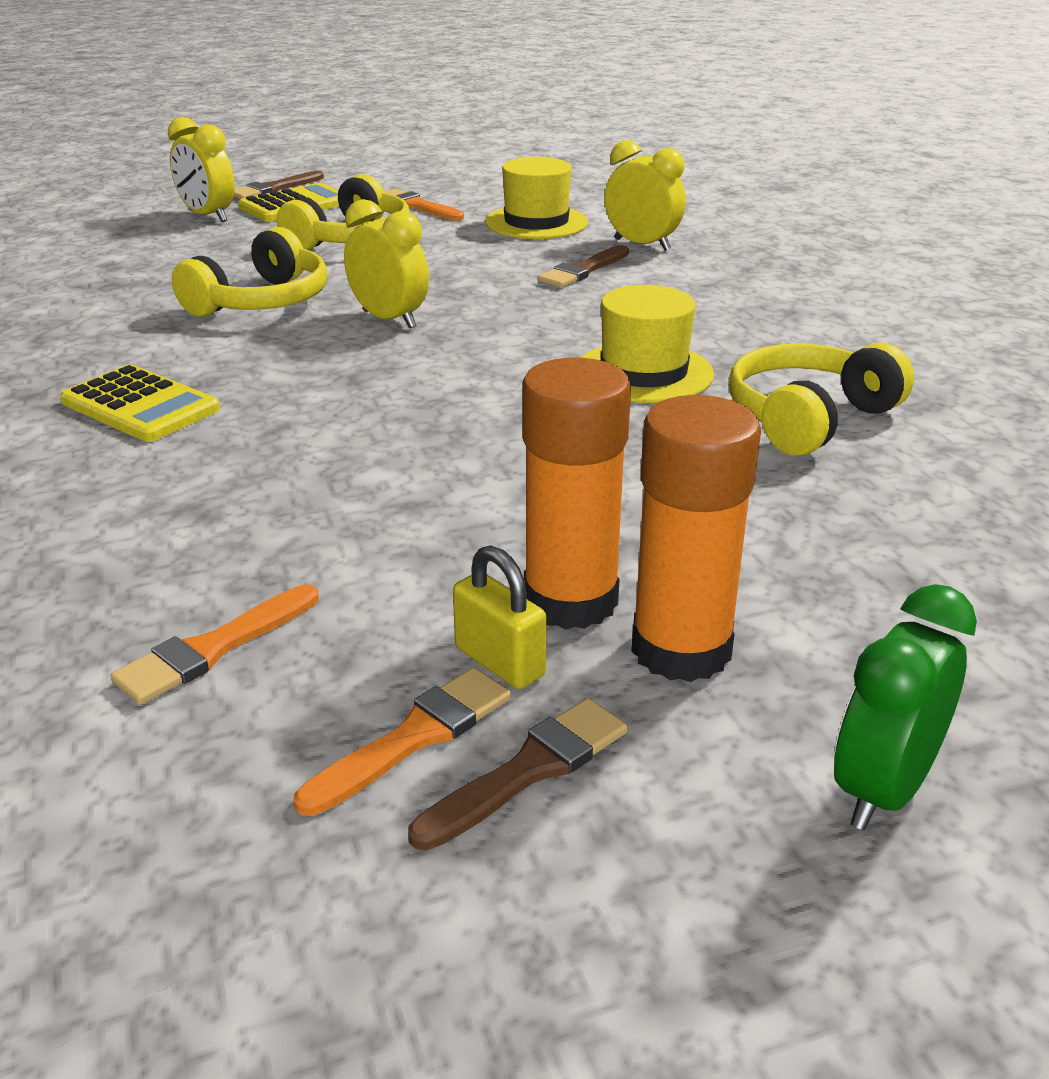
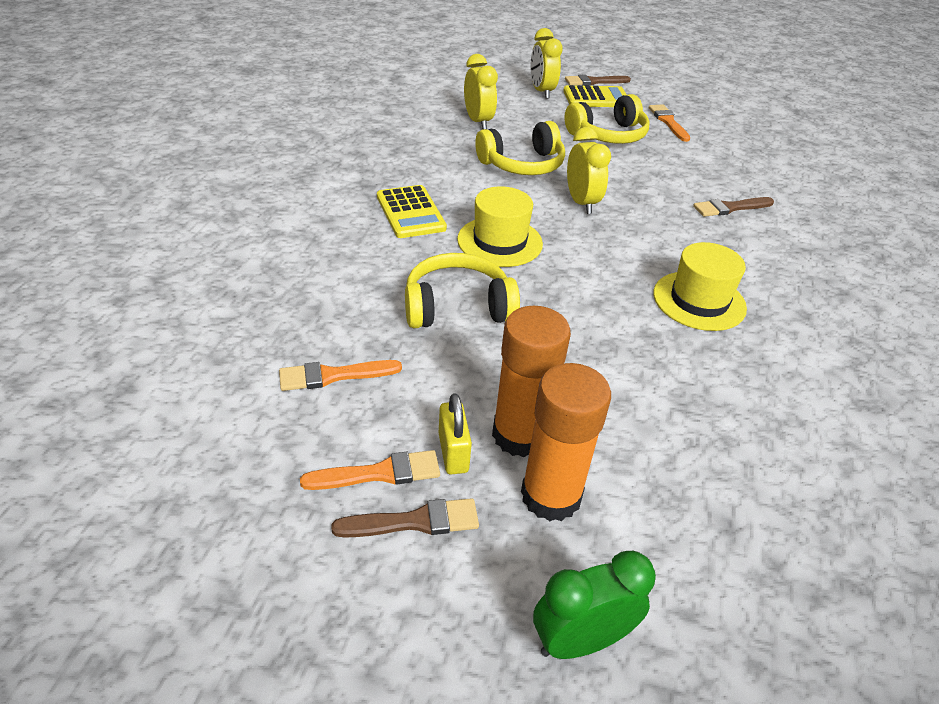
camera: 30 degrees right, 10 degrees up
(536, 222) = (733, 159): yellow hat -> yellow hat (500, 241)
(642, 245) = (788, 201): yellow clock -> yellow clock (478, 121)
(808, 418) = (775, 379): yellow headphones -> yellow headphones (457, 307)

